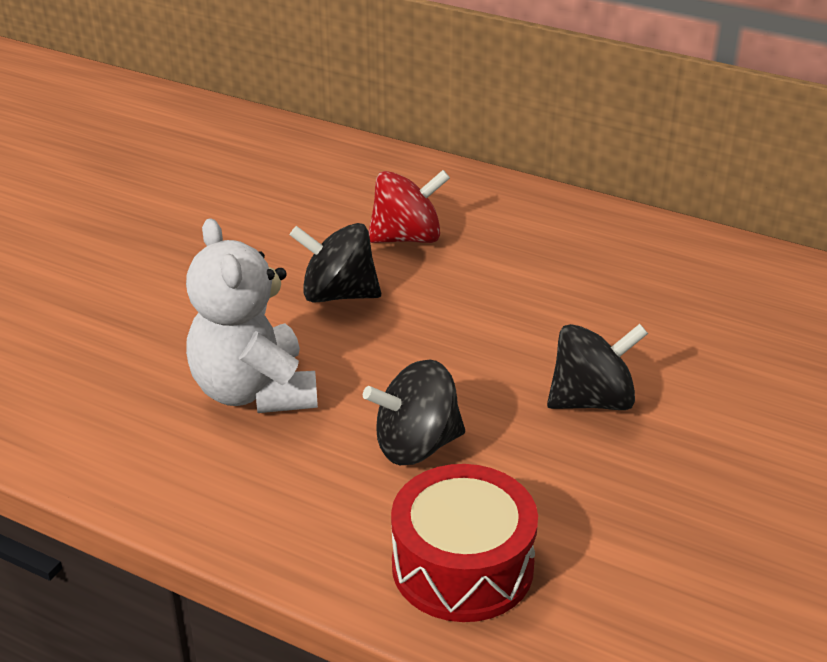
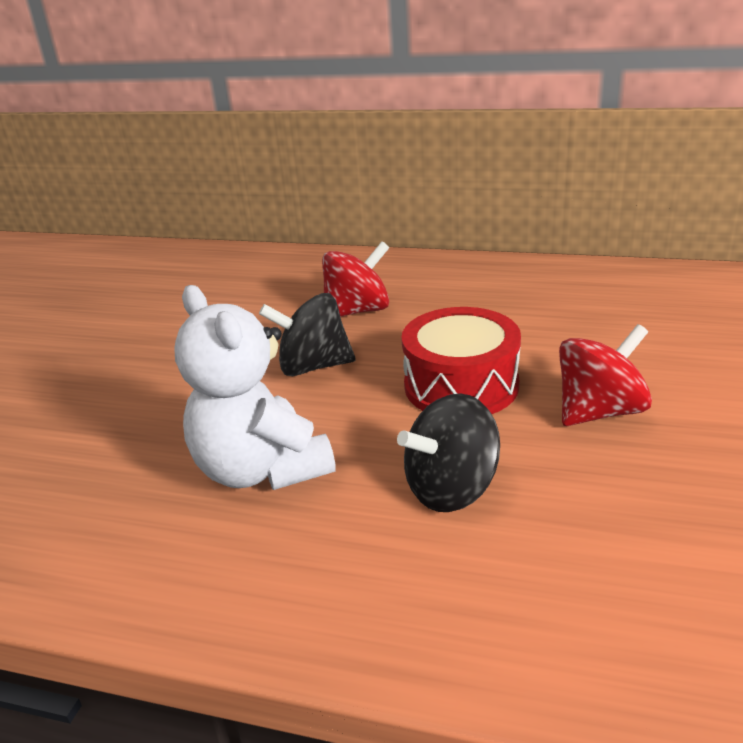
camera: 10 degrees left, 5 degrees down
(462, 566) = (567, 611): red drum -> red drum (461, 385)
(592, 400) = (599, 411): black spinning top -> red spinning top

